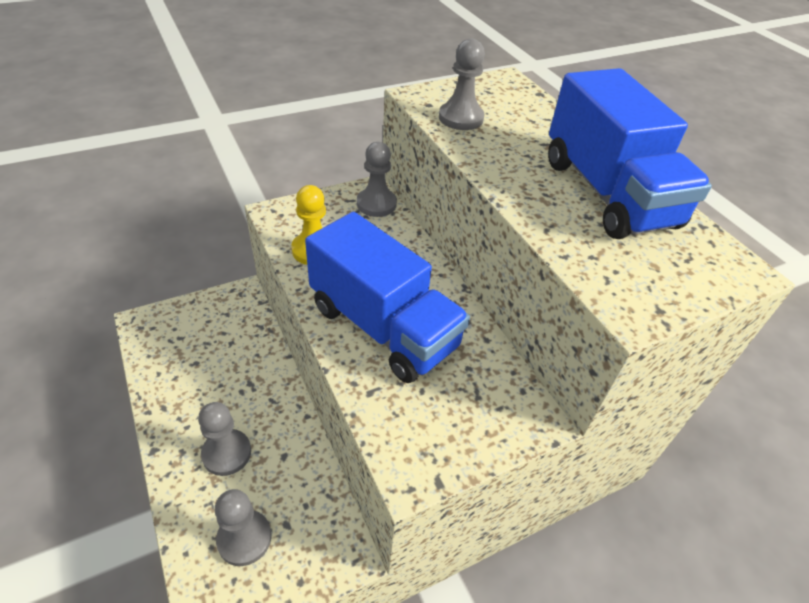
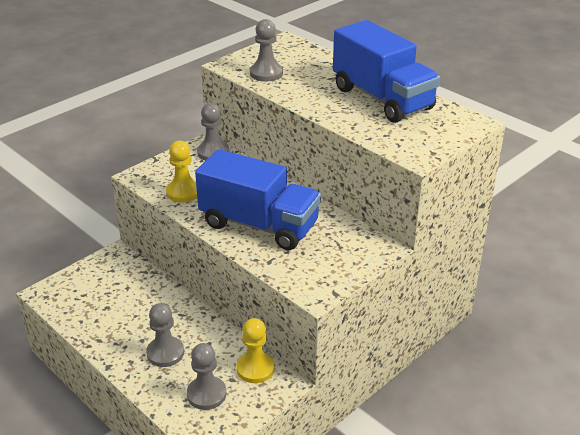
camera: 15 degrees left, 10 degrees down
(322, 517) = (255, 368): none -> yellow pawn

